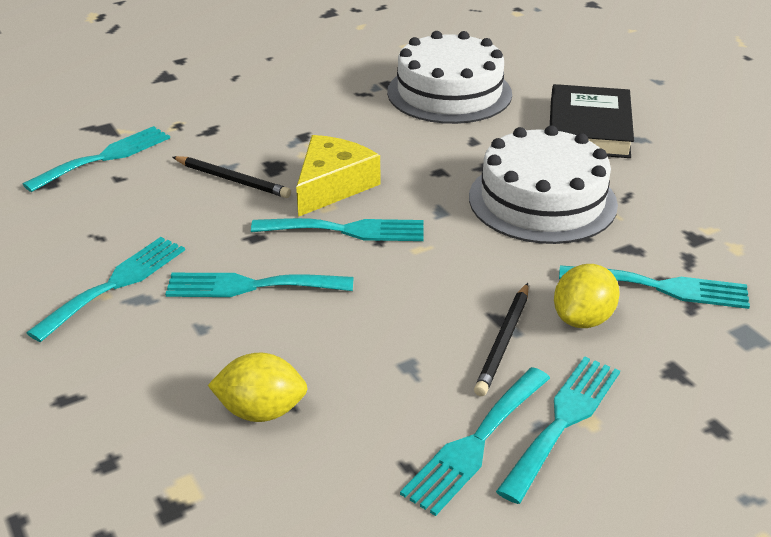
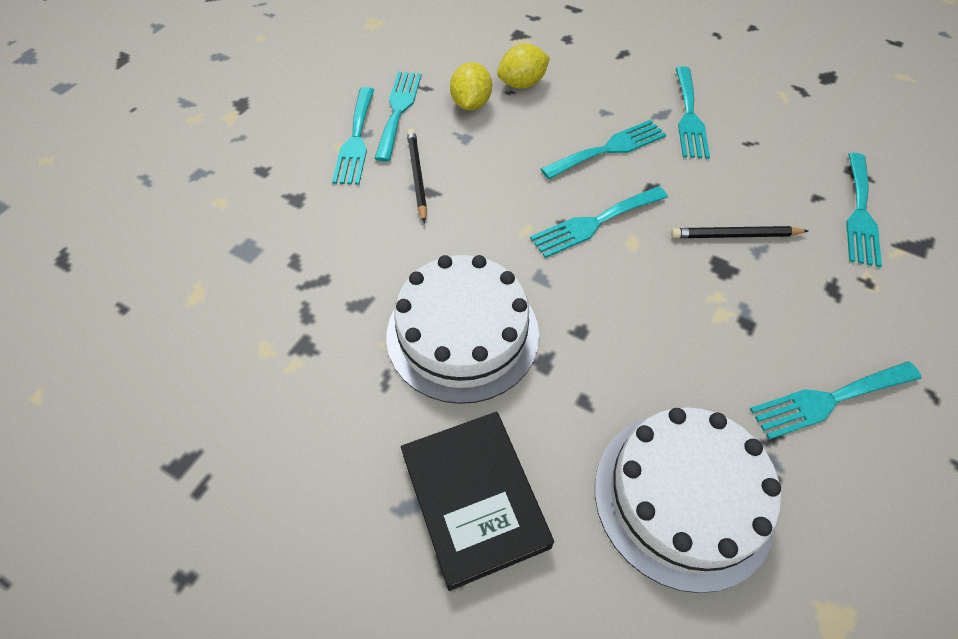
camera: 150 degrees right, 20 degrees up
(332, 186) = (652, 266): yellow cheese -> none
(583, 319) = (372, 215): yellow lemon -> yellow lemon (471, 104)
(662, 287) = (321, 271): turquoise fork -> turquoise fork (829, 400)

